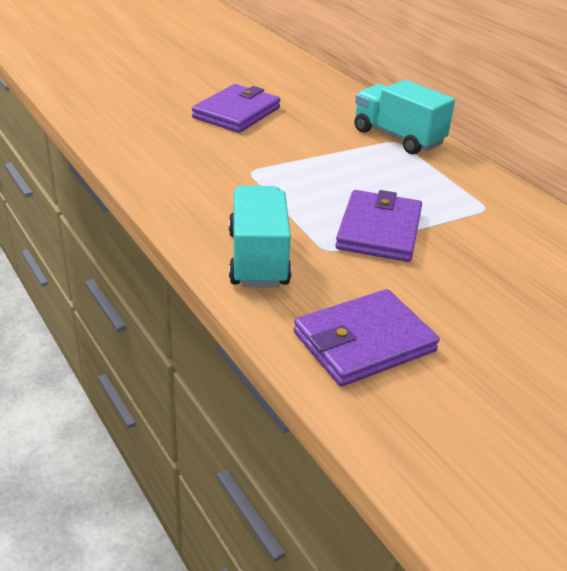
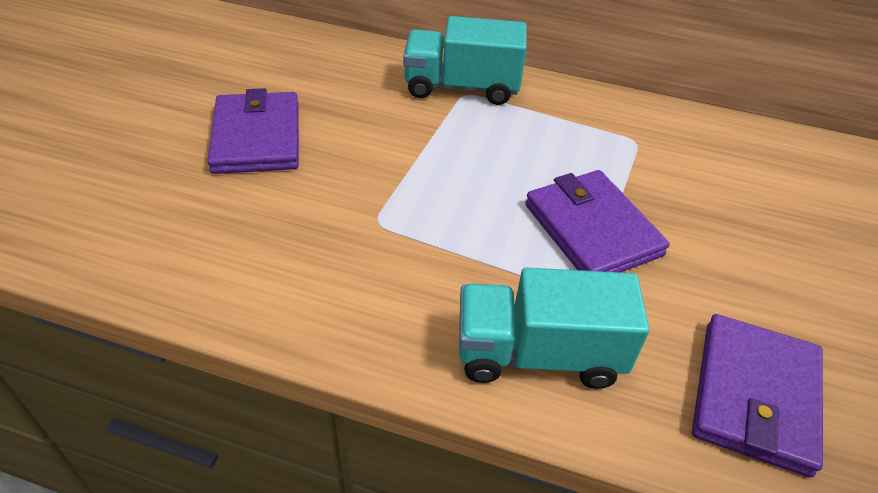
camera: 40 degrees left, 10 degrees up
(258, 258) = (538, 354): turquoise truck -> turquoise truck turned 45 degrees counterclockwise

